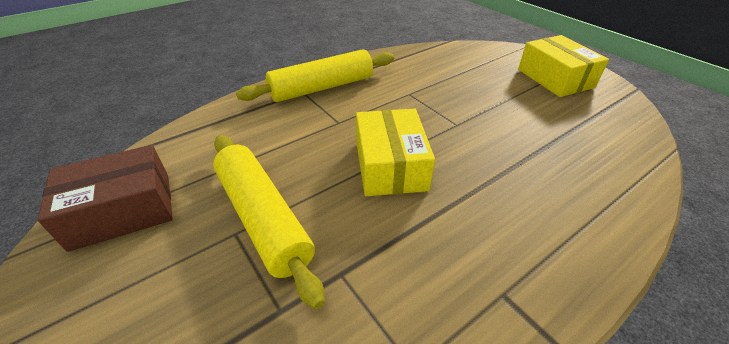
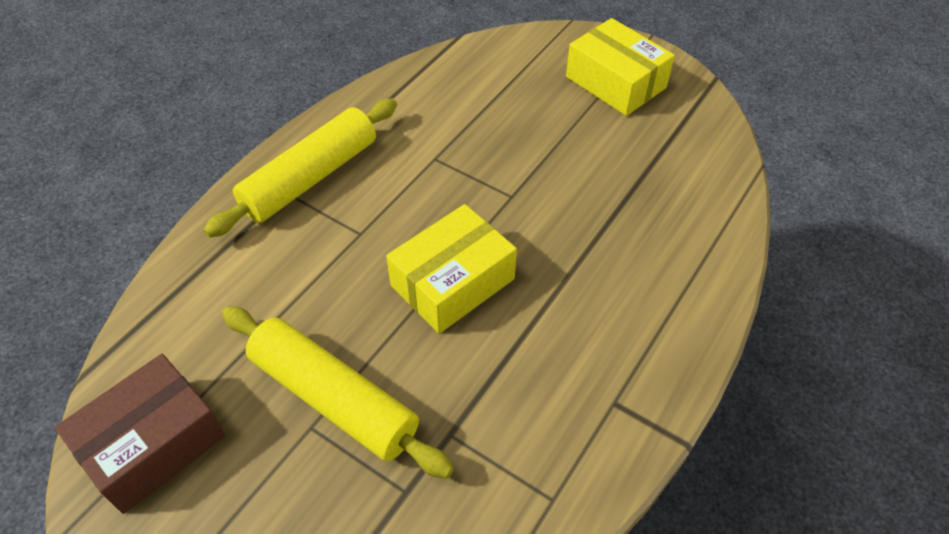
camera: 20 degrees left, 10 degrees up
(390, 165) = (453, 282): yellow box -> yellow box turned 75 degrees clockwise

